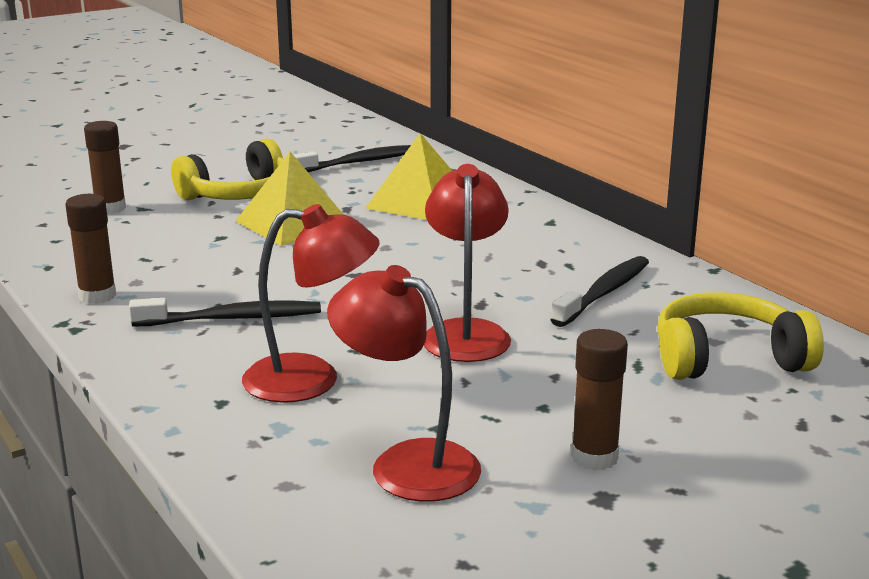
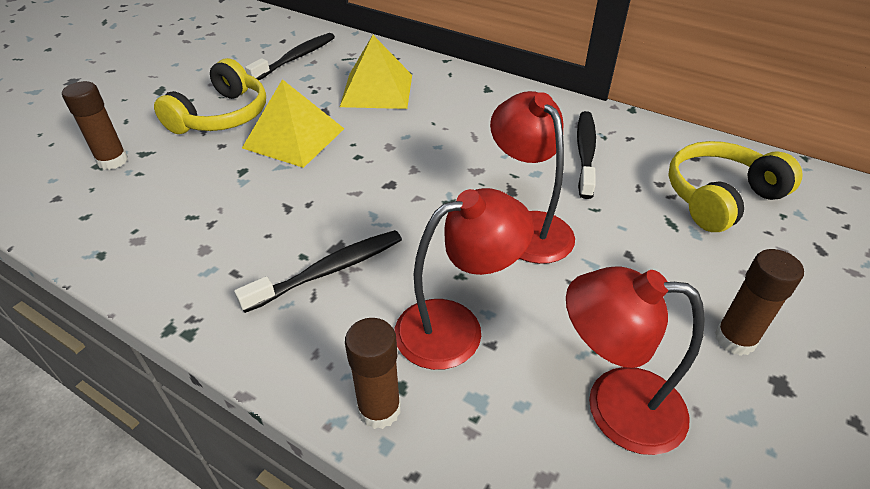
camera: 25 degrees left, 20 degrees up
(97, 296) = (179, 280): brown glue stick -> brown glue stick (379, 409)

